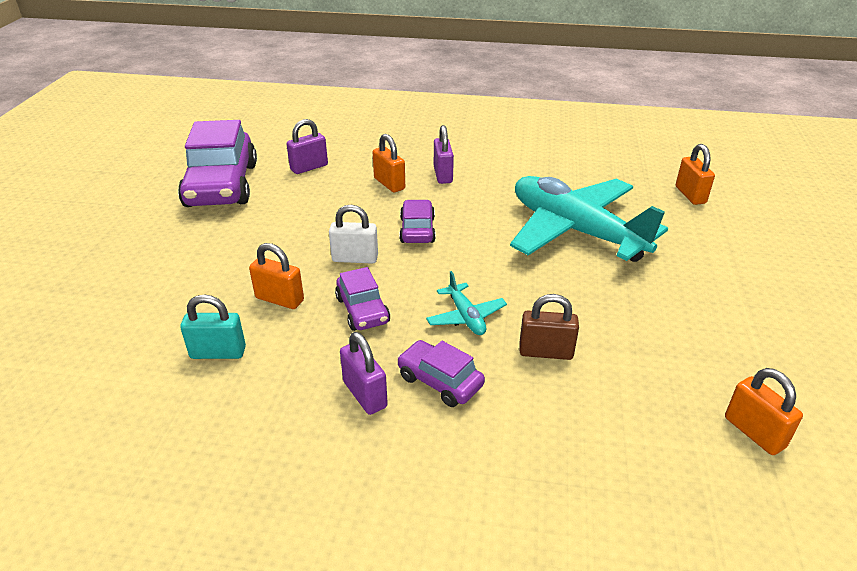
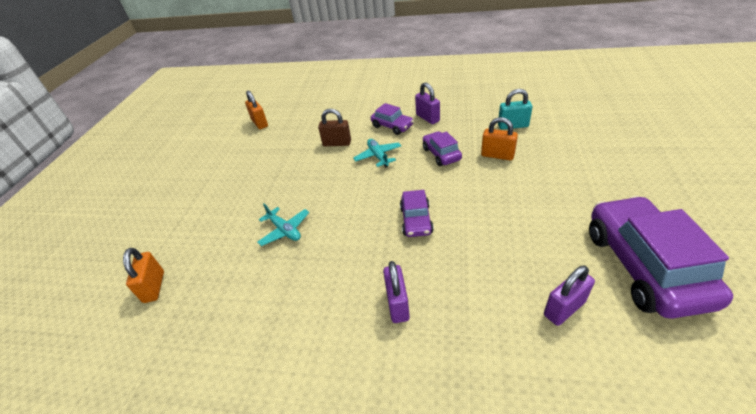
camera: 175 degrees left, 5 degrees up
(355, 258) = (459, 189): white padlock -> none
(389, 184) = (455, 283): orange padlock -> none
(575, 231) = (285, 230): turquoise plane -> turquoise plane, size x0.41

